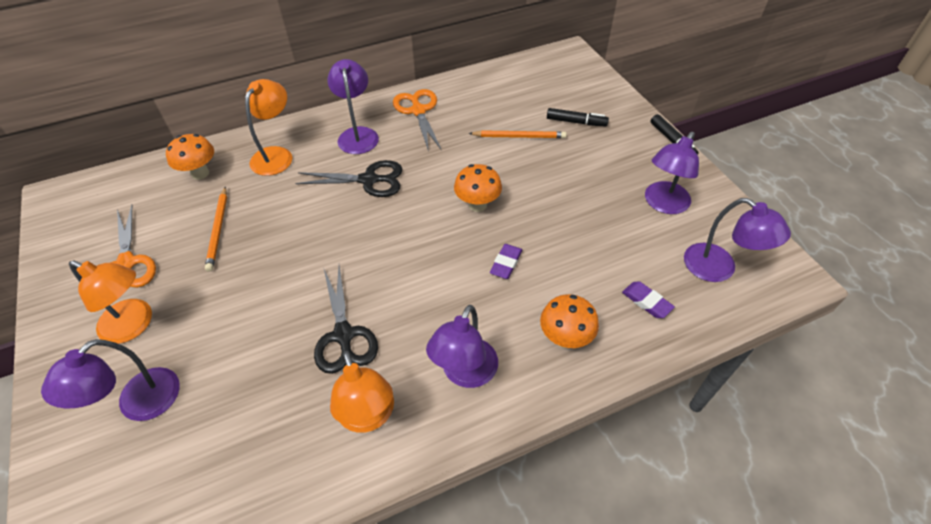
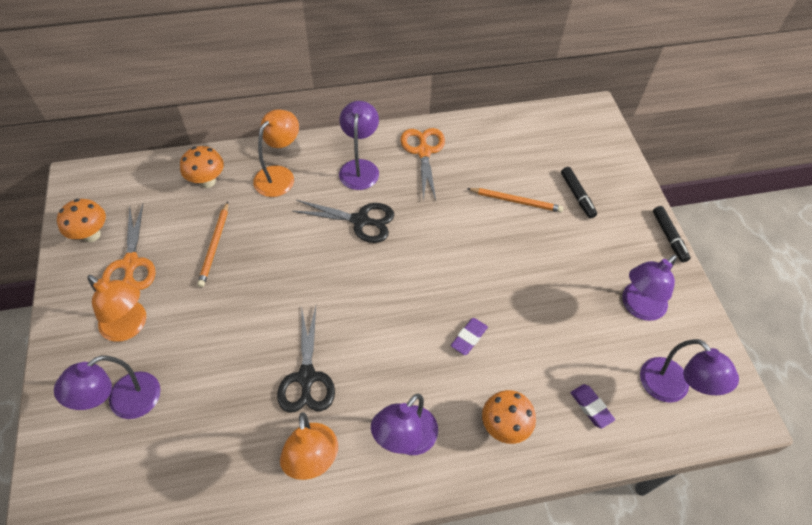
camera: 10 degrees right, 5 degrees up
(477, 205) = (457, 269): orange mushroom -> orange mushroom (91, 235)
(576, 122) = (577, 196): black marker -> black marker turned 45 degrees clockwise

